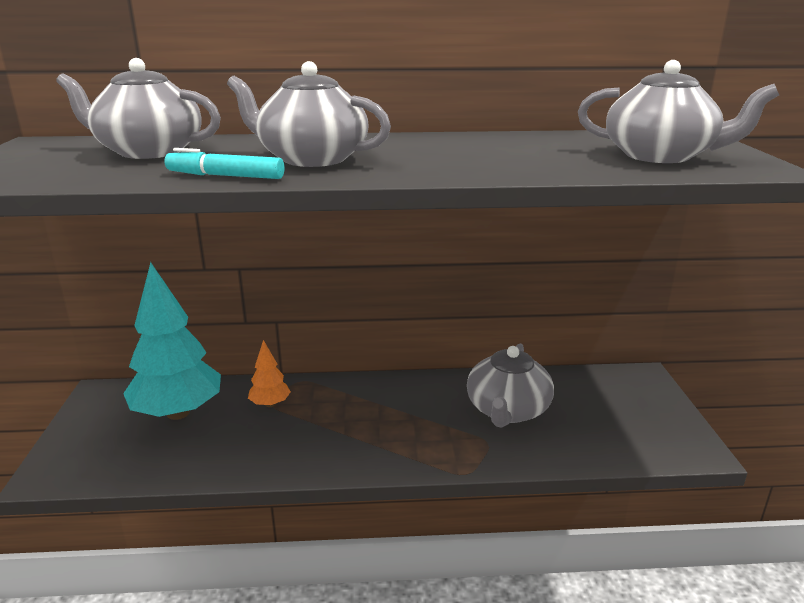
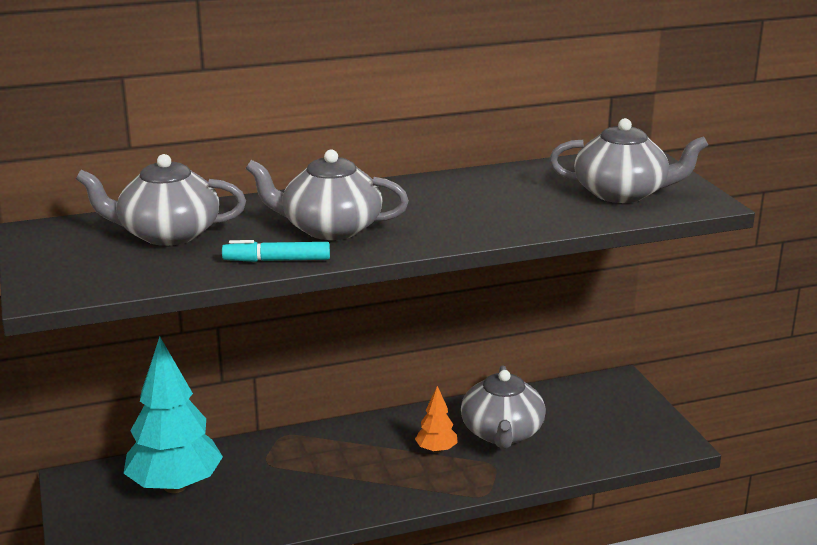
camera: 15 degrees left, 0 degrees up
(270, 404) = (266, 463): orange tree -> orange tree (436, 450)

